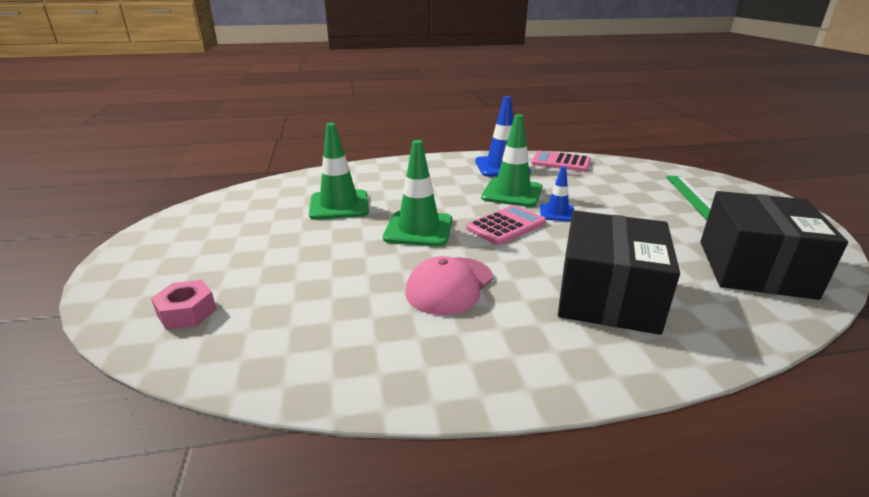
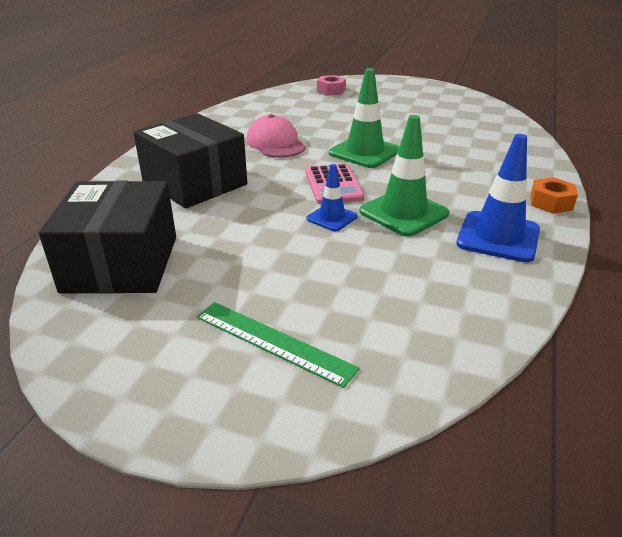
camera: 120 degrees right, 5 degrees up
(339, 205) = (440, 135): green traffic cone -> none
(436, 160) = (551, 202): none -> orange nut
(560, 162) = (492, 293): pink calculator -> none
(754, 268) = (121, 263): black box -> black box turned 45 degrees clockwise

